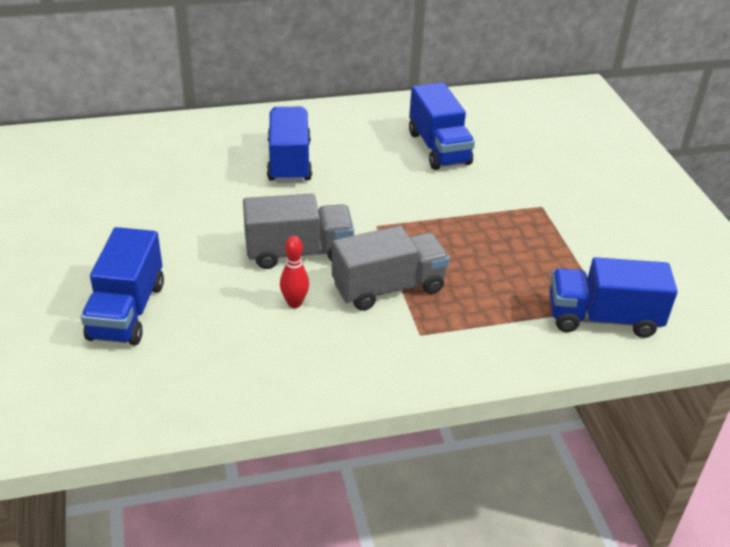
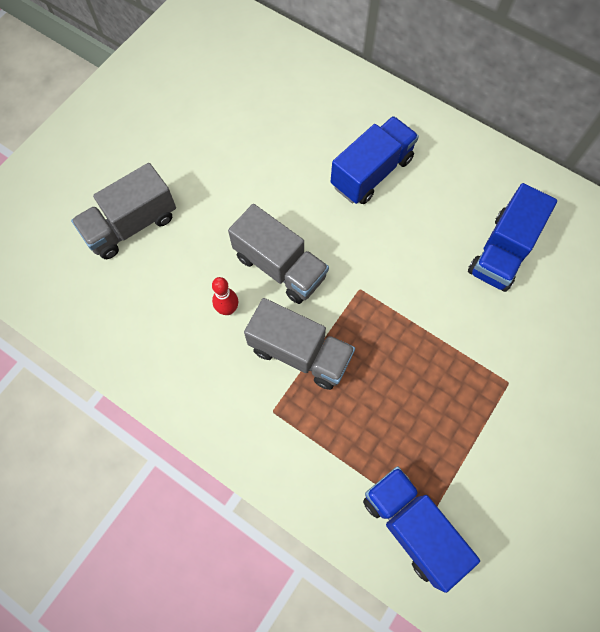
camera: 50 degrees right, 30 degrees up
(127, 311) = (131, 225): blue truck -> grey truck

